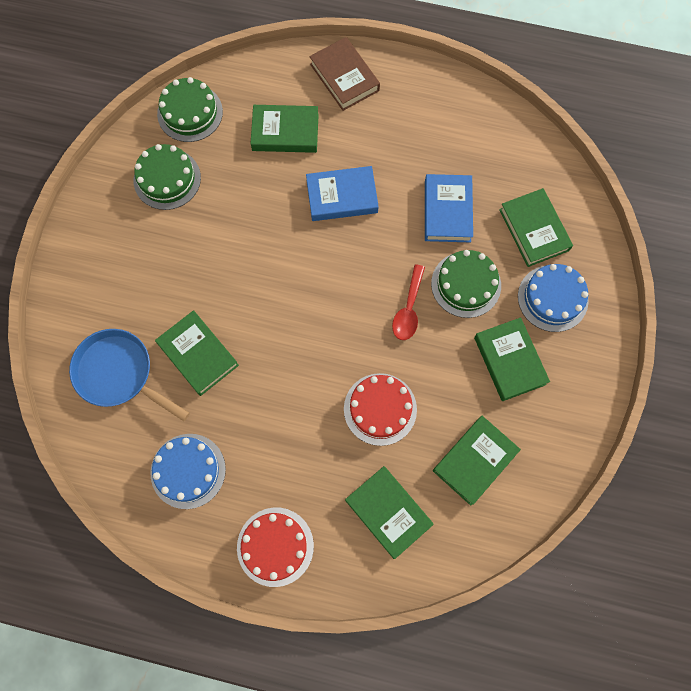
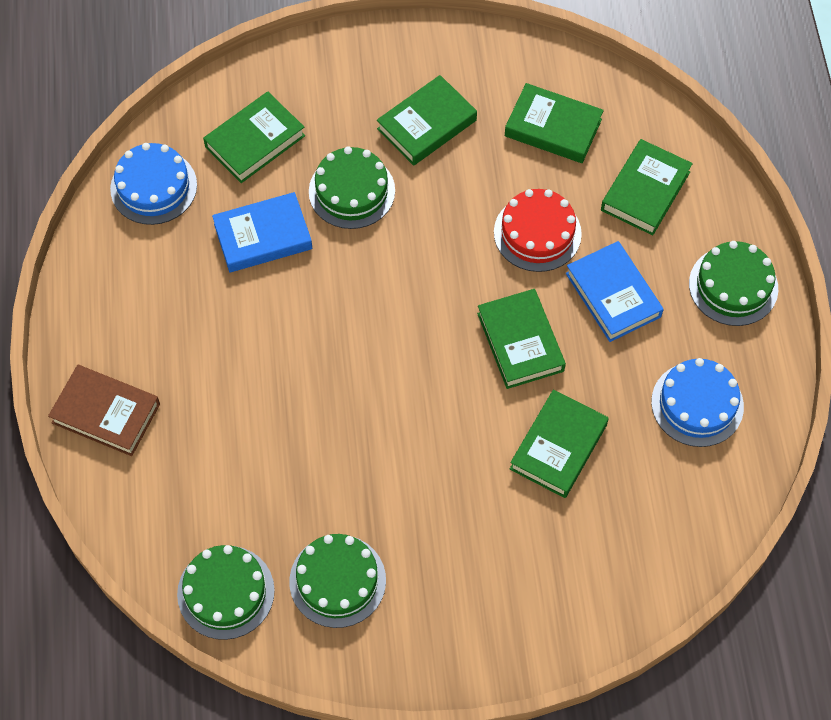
camera: 110 degrees left, 10 degrees down
(119, 373) = (621, 528): blue pan -> none
(275, 546) = (733, 286): red cake -> green cake
(285, 132) = (215, 458): green book -> green book (520, 342)
(342, 196) = (285, 358): blue book -> blue book (613, 295)
(344, 77) = (106, 413): brown book -> brown book turned 75 degrees clockwise
(408, 309) = (407, 240): red spoon -> none
(552, 298) = (334, 102): blue cake -> blue cake (153, 187)

